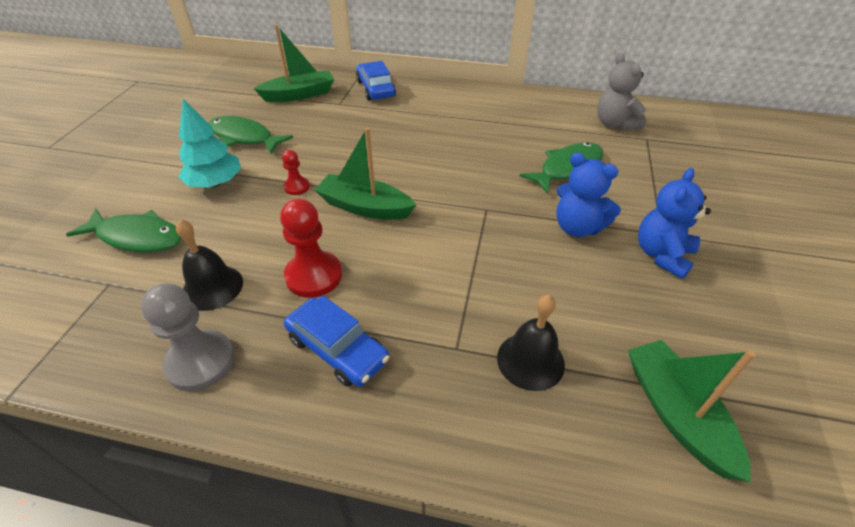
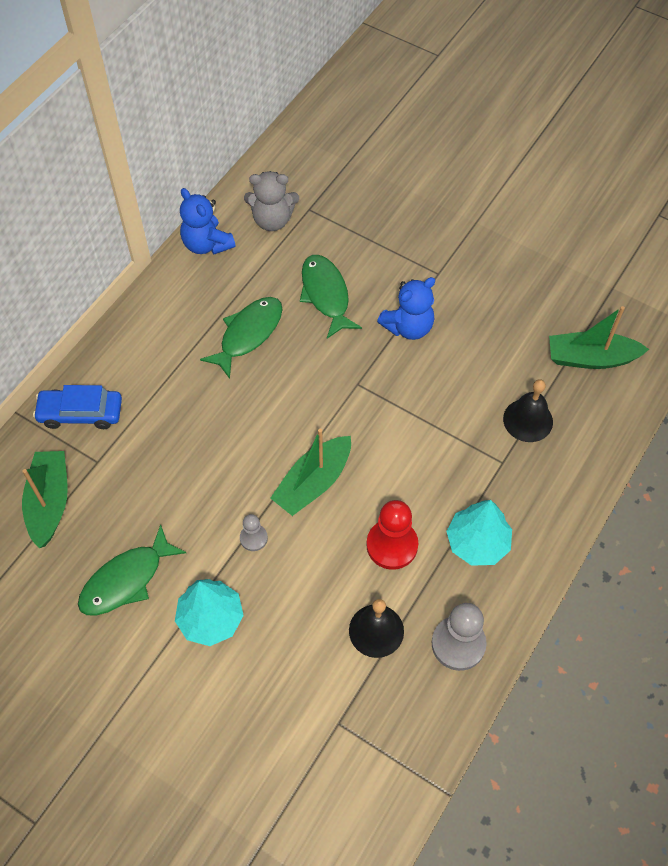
camera: 70 degrees left, 15 degrees up
(137, 237) = (276, 700): green fish -> green fish (248, 334)
(297, 187) = (253, 538): red pawn -> grey pawn
(337, 349) = (477, 543): blue car -> turquoise tree
(662, 255) = (460, 287): blue teddy bear -> blue teddy bear (207, 244)

